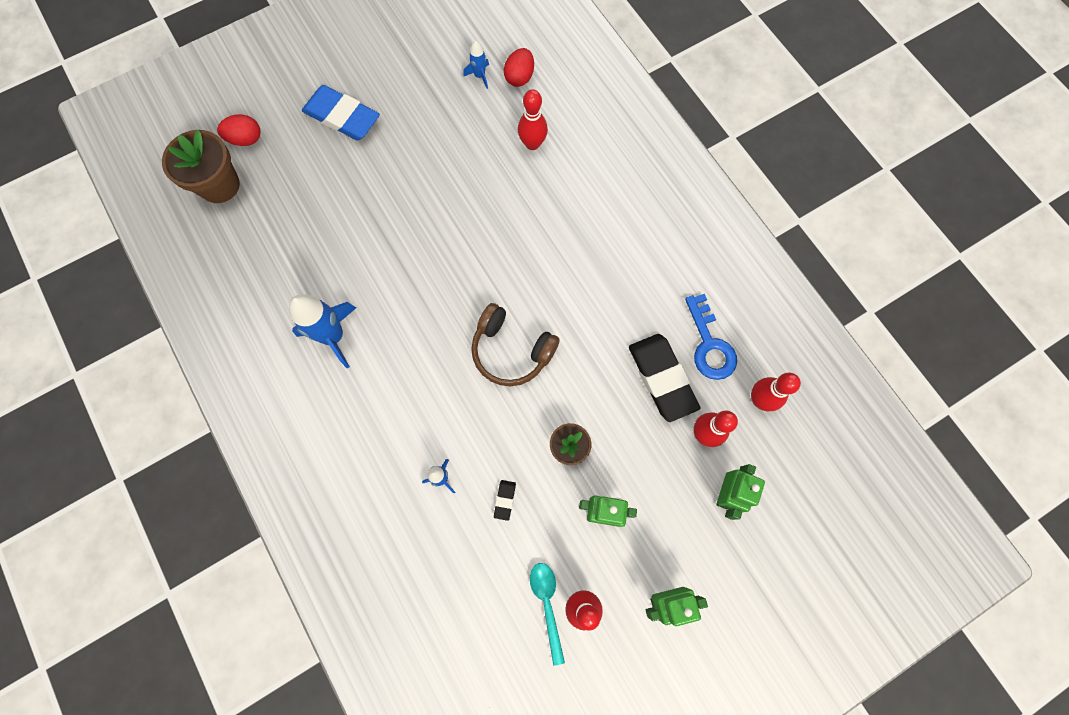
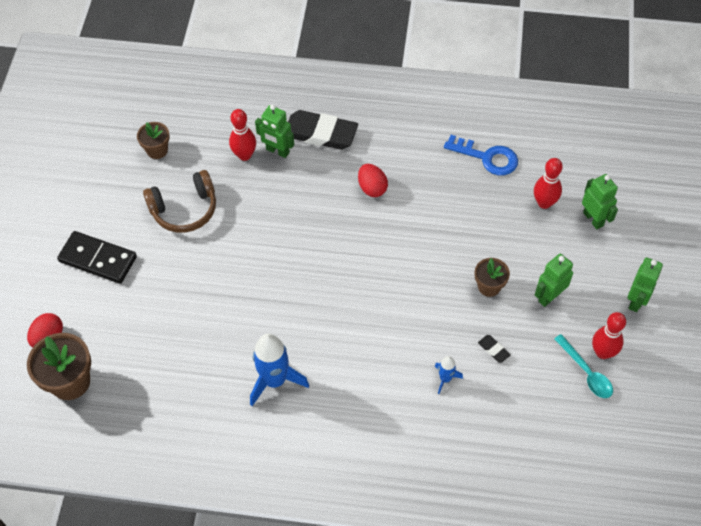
camera: 50 degrees left, 15 degrees down
(342, 117) = (98, 259): blue eraser -> black domino
(479, 76) = (157, 150): blue rocket -> brown flower pot
(511, 351) = (389, 273): brown headphones -> brown headphones (184, 209)
(519, 77) = (184, 127): red egg -> red egg (372, 188)
(547, 604) = (586, 372): turquoise spoon -> turquoise spoon turned 150 degrees counterclockwise
(559, 165) = (277, 151): none -> green robot
(662, 378) = (487, 199): black eraser -> black eraser (320, 133)
(759, 399) = (547, 157): red bowling pin -> none

